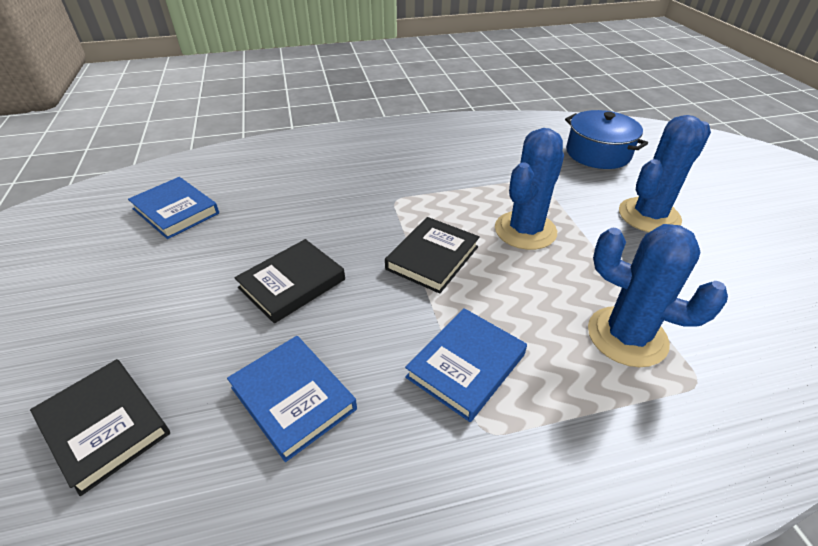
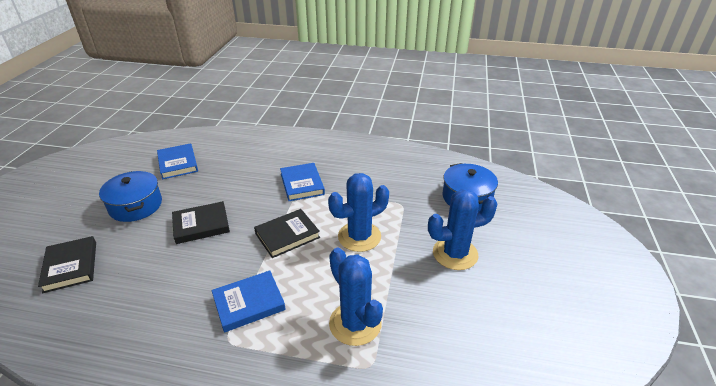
camera: 25 degrees right, 5 degrees down
(153, 289) = (136, 206): none -> blue pot
(293, 398) = (154, 286): blue book -> blue book (302, 184)

